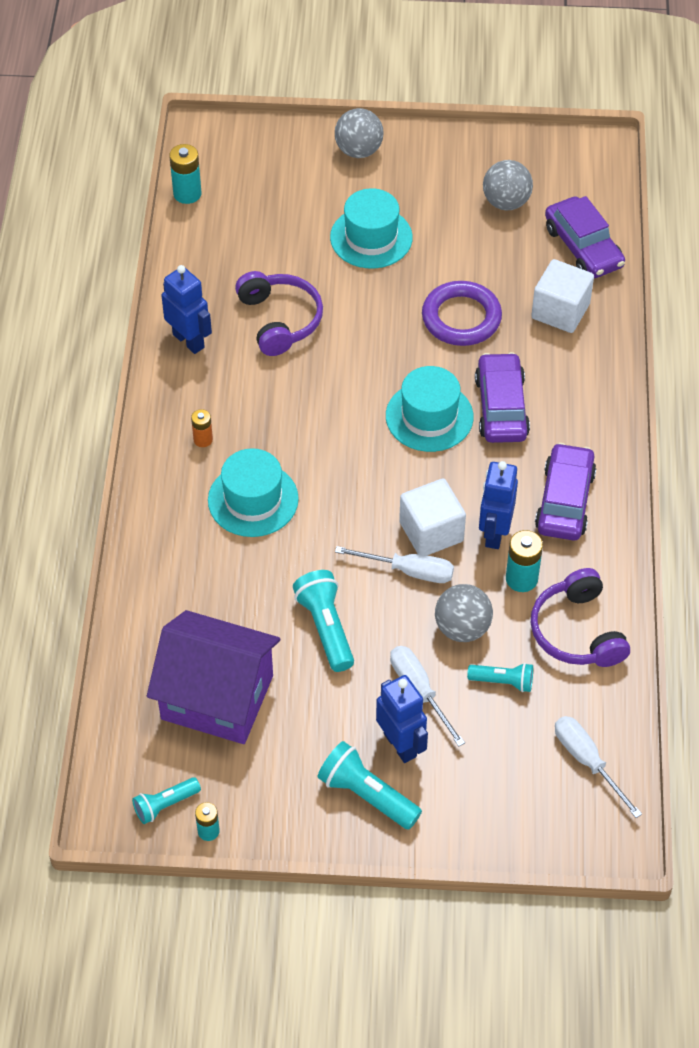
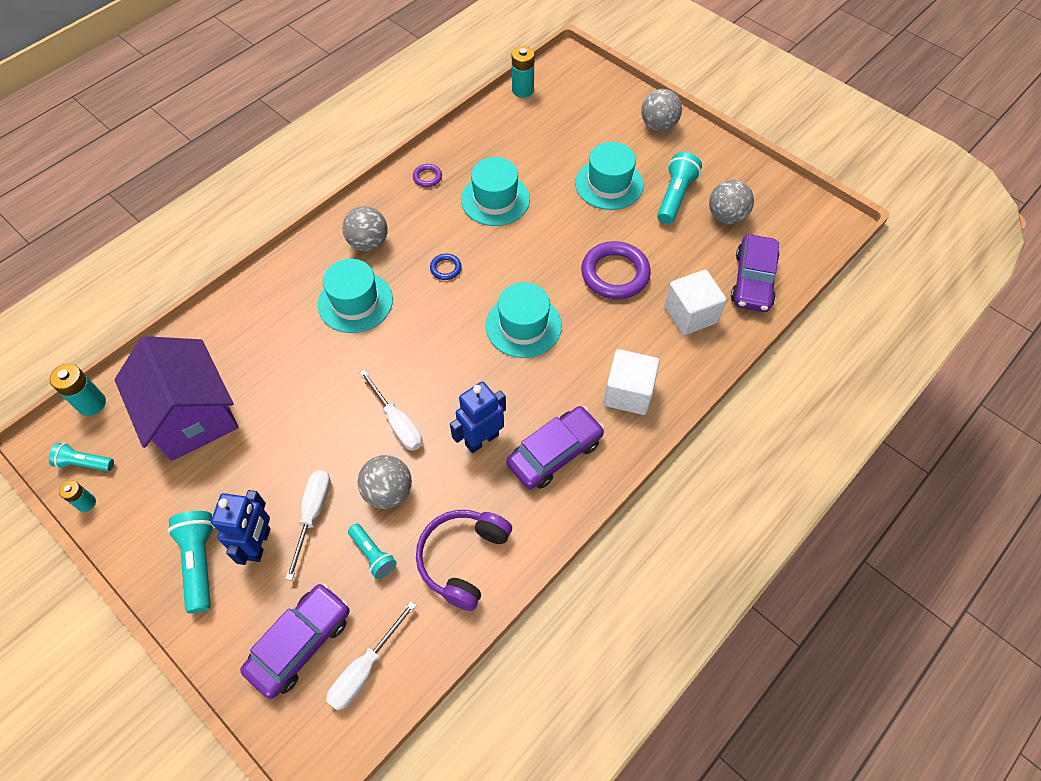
camera: 40 degrees right, 5 degrees up
(189, 341) = (427, 177): blue robot -> purple ring
(203, 439) = (368, 243): orange battery -> grey ball
(280, 320) = (495, 199): purple headphones -> turquoise hat
(303, 414) = (446, 268): none -> blue ring
(326, 628) = (305, 421): turquoise flashlight -> turquoise flashlight (675, 197)
(431, 532) = (441, 406): white cube -> white cube (628, 393)
(501, 407) = (579, 353): purple car -> purple car (300, 643)
(521, 579) = (465, 487): turquoise battery -> turquoise battery (91, 403)
(587, 761) = (365, 669): white screwdriver -> white screwdriver turned 150 degrees counterclockwise

